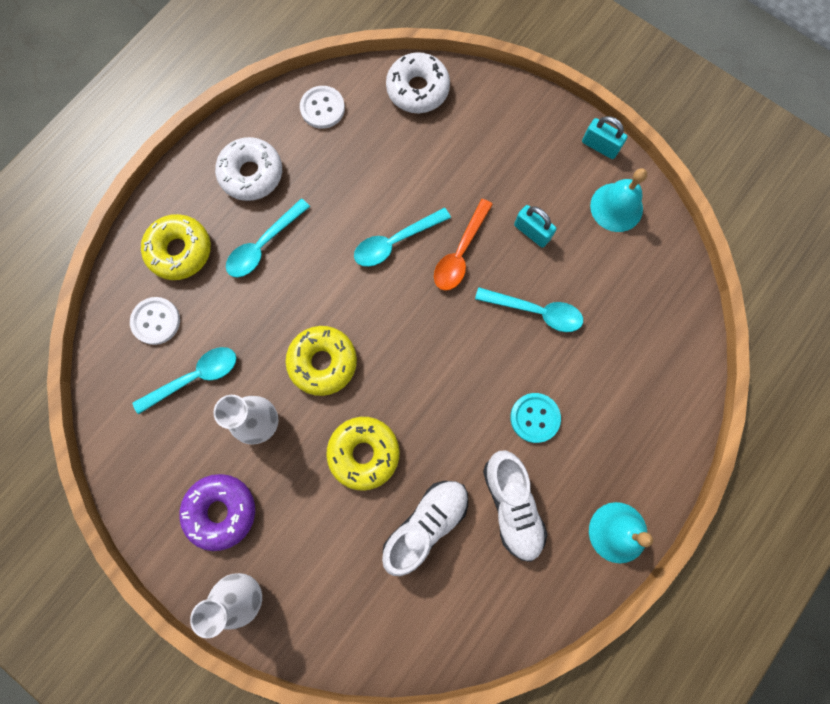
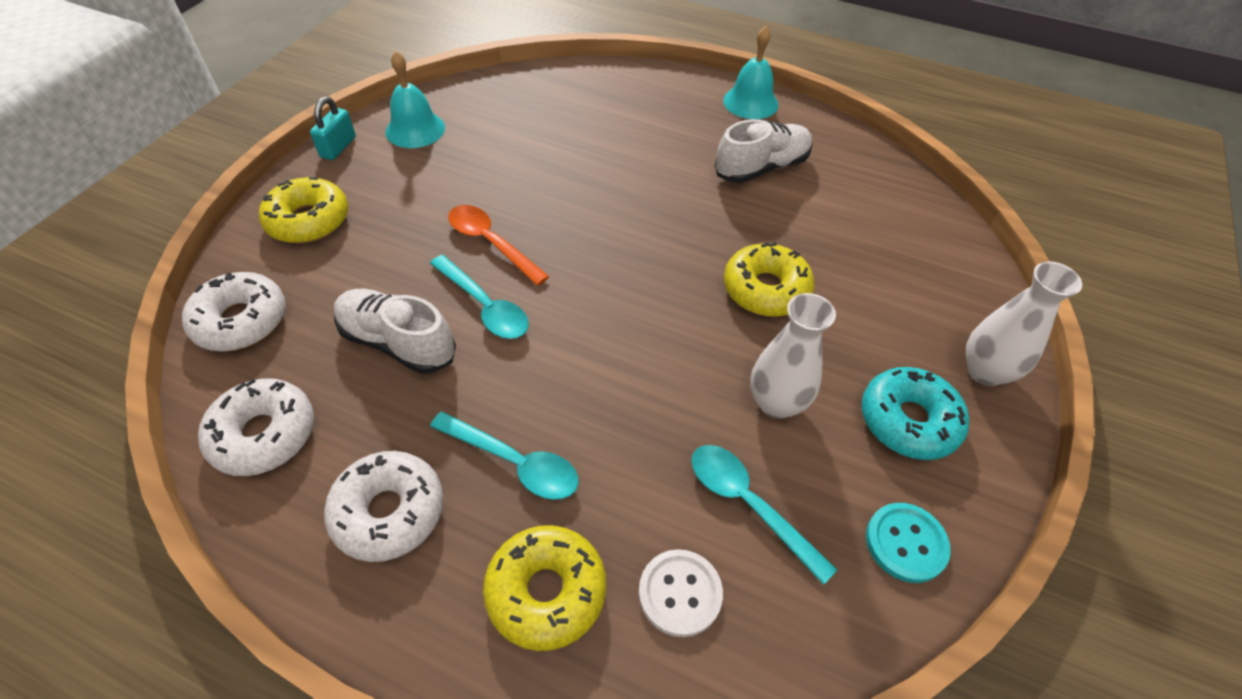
camera: 105 degrees left, 25 degrees down
(221, 511) = (908, 421): purple donut -> turquoise donut
(322, 108) = (264, 434): white button -> white donut
(323, 362) = (671, 351): yellow donut -> yellow donut (308, 220)
(426, 524) = (814, 226): white shoe -> white shoe (398, 343)
(460, 253) = (490, 243): orange spoon -> orange spoon turned 150 degrees counterclockwise
(532, 232) = (453, 187): turquoise padlock -> none
(534, 418) = (667, 162): turquoise button -> turquoise button (906, 543)
(536, 312) = (550, 173): turquoise spoon -> none

